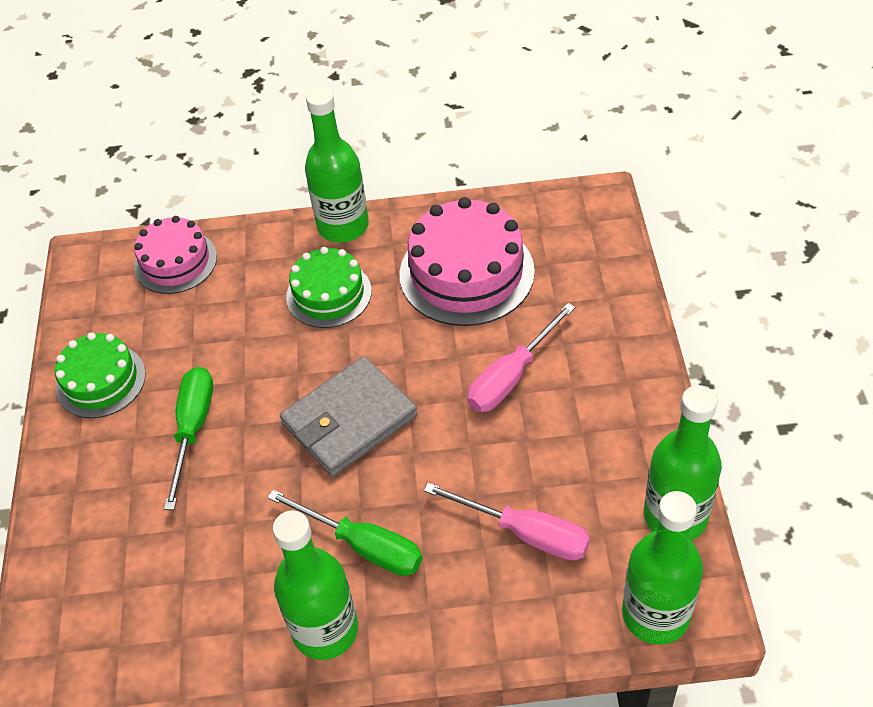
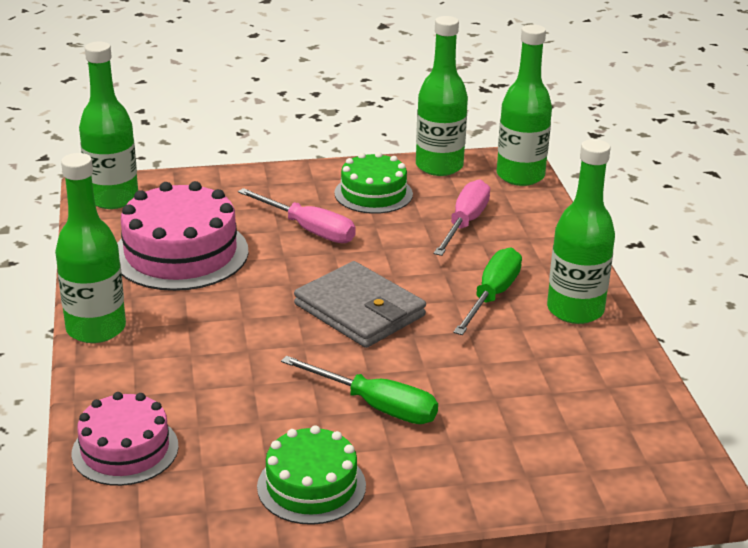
camera: 100 degrees left, 20 degrees down
(193, 429) = (376, 406): green screwdriver -> green screwdriver turned 150 degrees counterclockwise
(329, 294) = (196, 332): green cake -> green cake (373, 193)
(576, 212) = (113, 198): none -> green bottle

